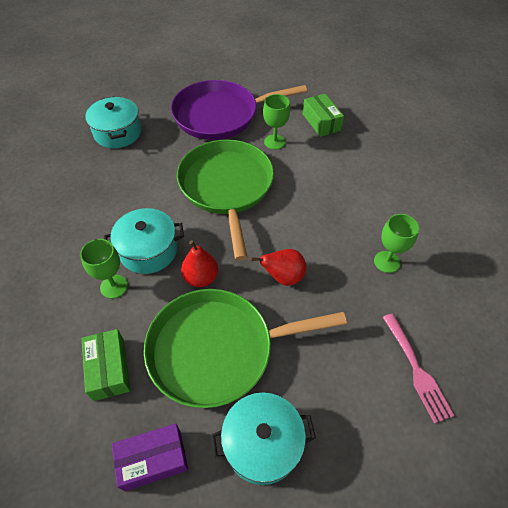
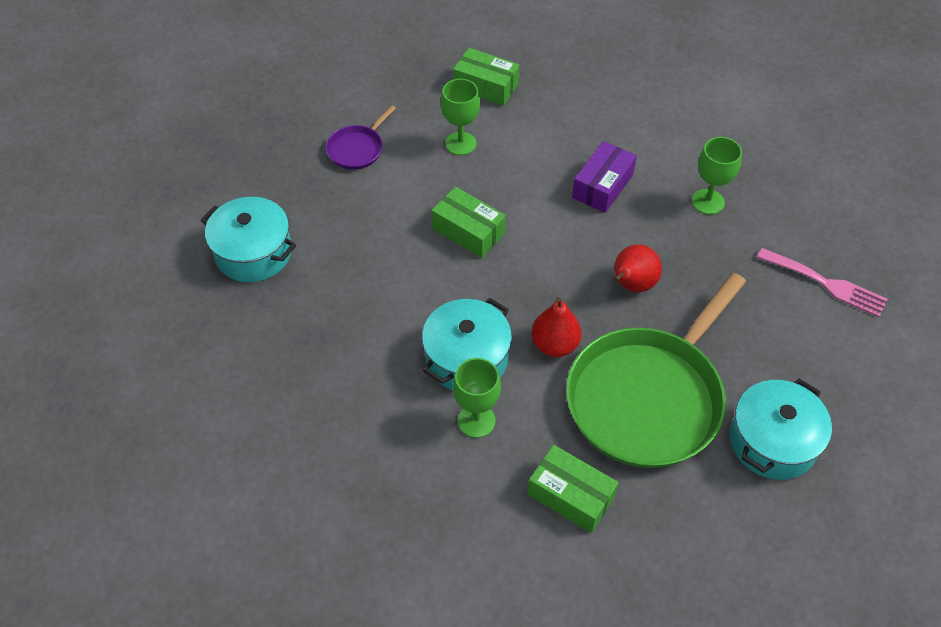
camera: 40 degrees left, 0 degrees up
(153, 459) = (701, 530): purple box -> purple box (602, 186)
(220, 115) = (357, 149): purple pan -> purple pan, size x0.43
(226, 187) = (468, 231): green pan -> green box

